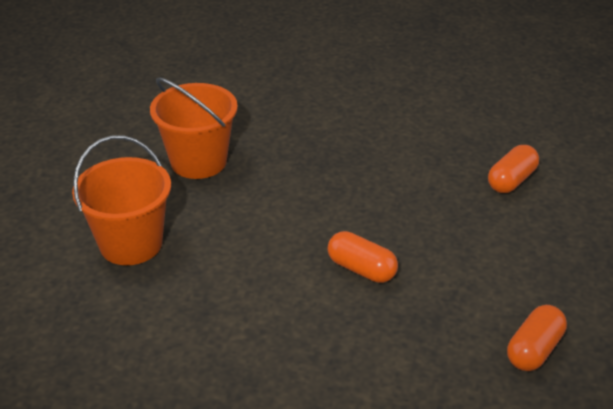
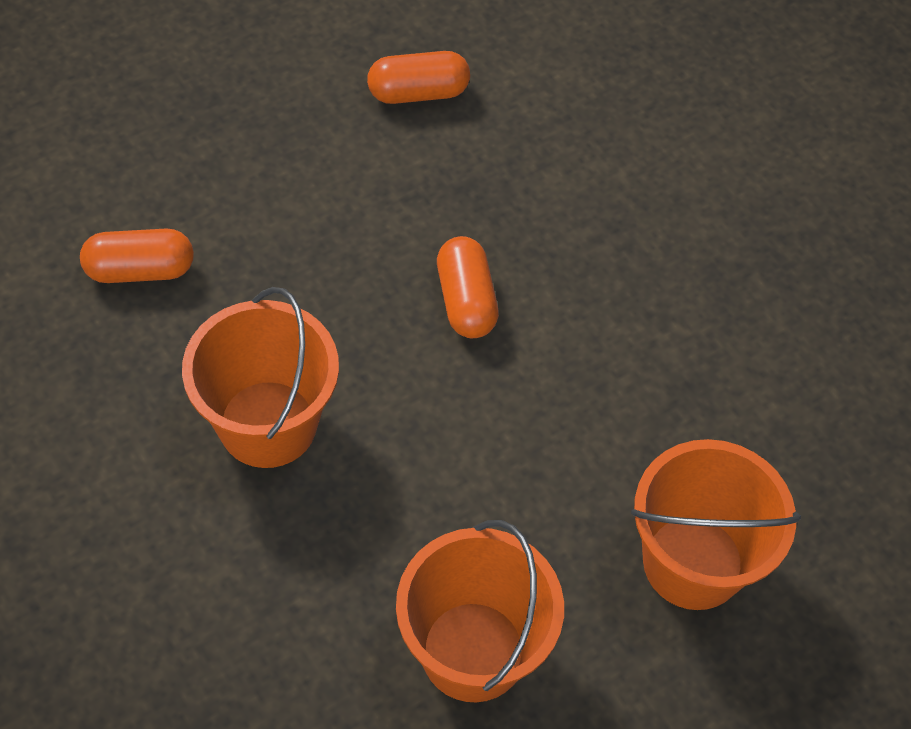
camera: 140 degrees left, 20 degrees up
(376, 170) = (267, 424): none -> orange bucket

